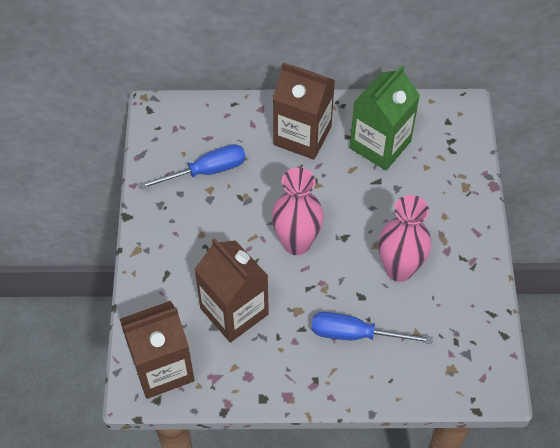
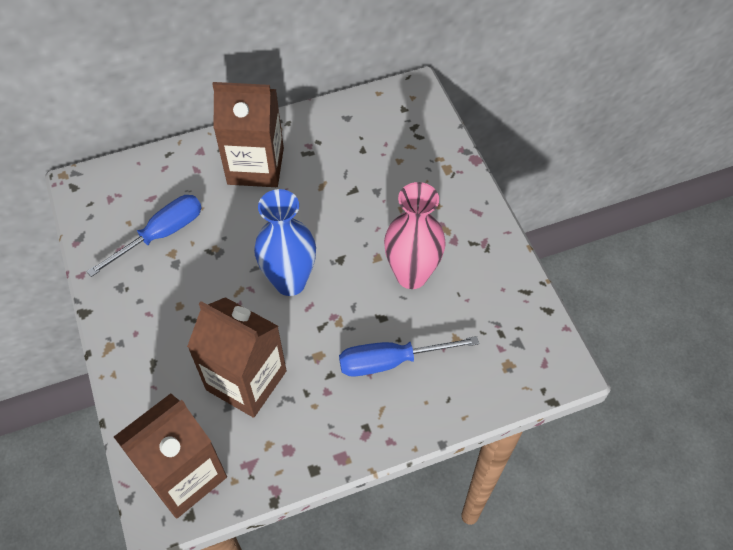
camera: 20 degrees left, 0 degrees up
(296, 243) = (290, 282): pink vase -> blue vase
(380, 145) = (342, 152): green carton -> none

